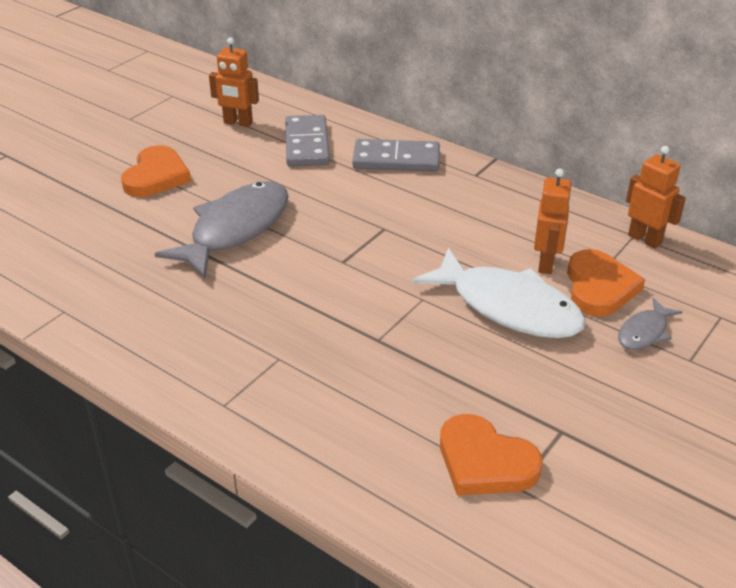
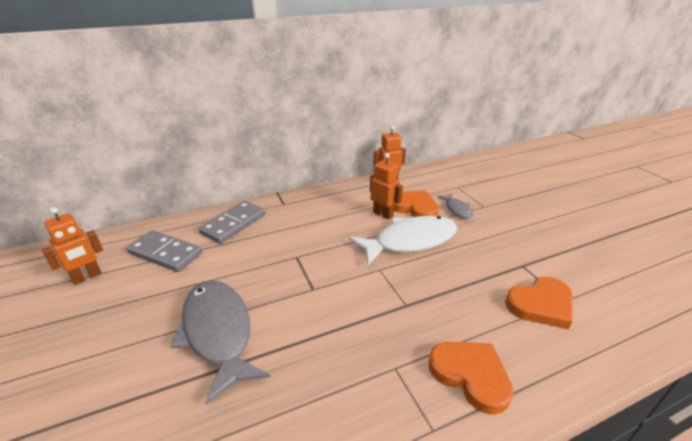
camera: 60 degrees left, 5 degrees down
(156, 176) = (82, 359): orange heart -> orange heart (470, 375)

